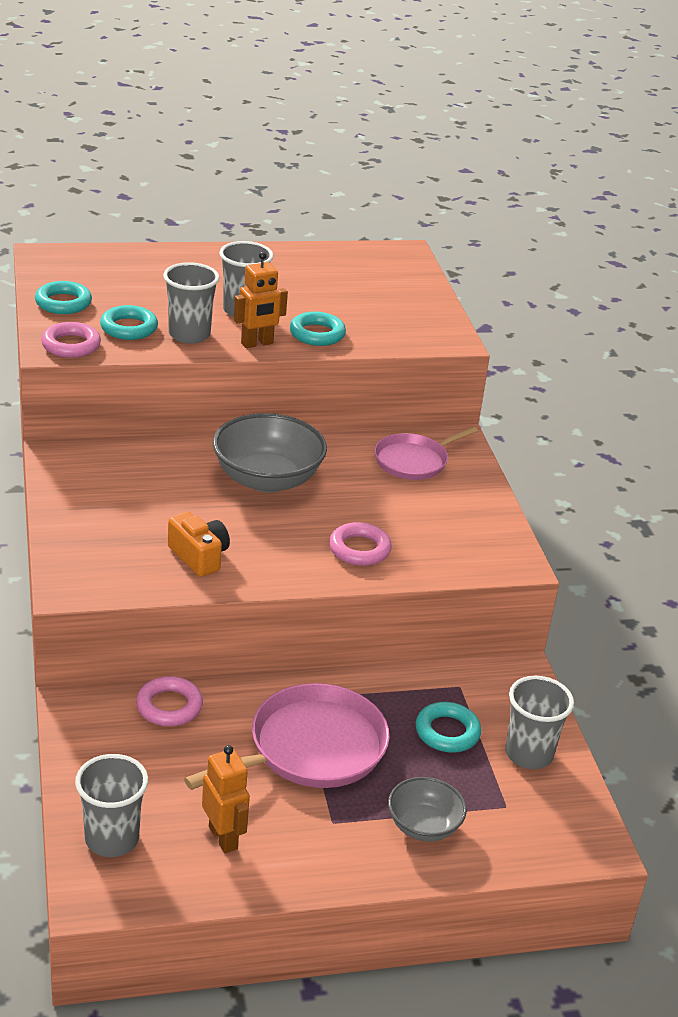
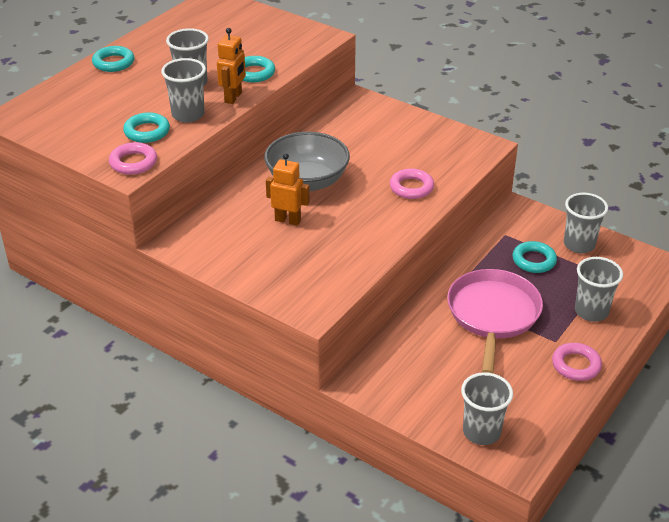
camera: 40 degrees left, 5 degrees up
(63, 303) = (79, 140): turquoise ring -> turquoise ring (113, 63)
(169, 706) = (399, 347): pink ring -> pink ring (576, 365)
(199, 557) = (346, 246): orange camera -> none
(223, 838) = (525, 388): orange robot -> orange robot (288, 220)
(414, 461) = (359, 124): pink pan -> none
(423, 826) = (591, 311): grey bowl -> grey cup

